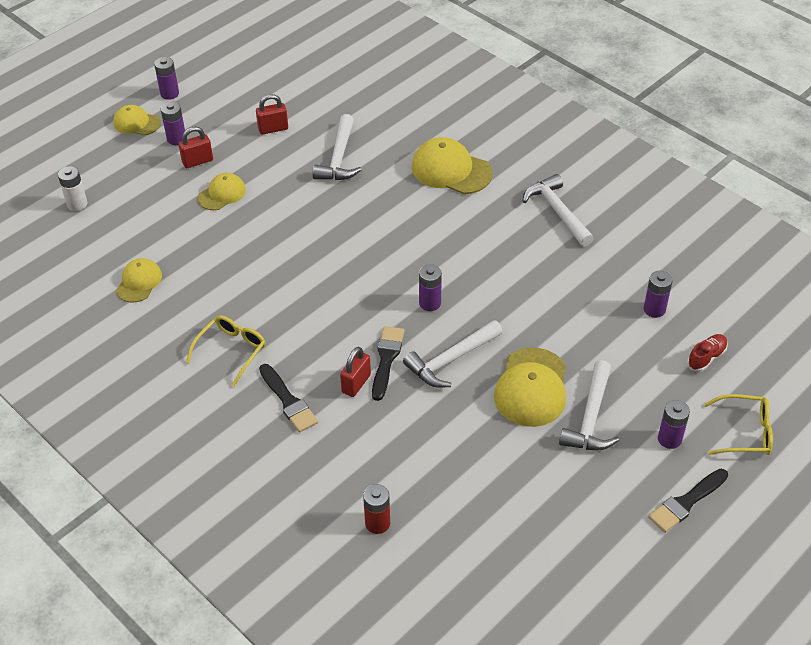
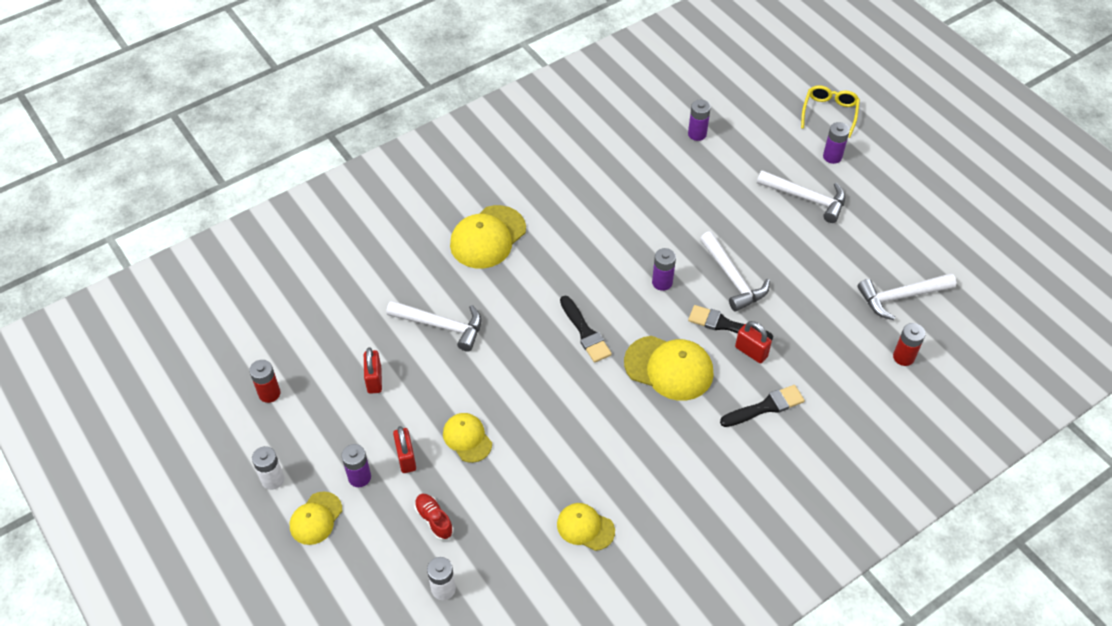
camera: 80 degrees left, 5 degrees up
(169, 93) = (273, 479): purple battery -> white battery
(231, 350) = (696, 448): yellow glasses -> none
(249, 75) = (269, 393): none -> red battery
(531, 387) = (771, 229): yellow cap -> yellow cap (669, 368)
(557, 211) = (566, 171): white hammer -> white hammer (900, 297)
(686, 502) = (892, 161): black brush -> black brush (585, 332)
(706, 357) = (753, 116): red shoe -> red shoe (434, 520)

